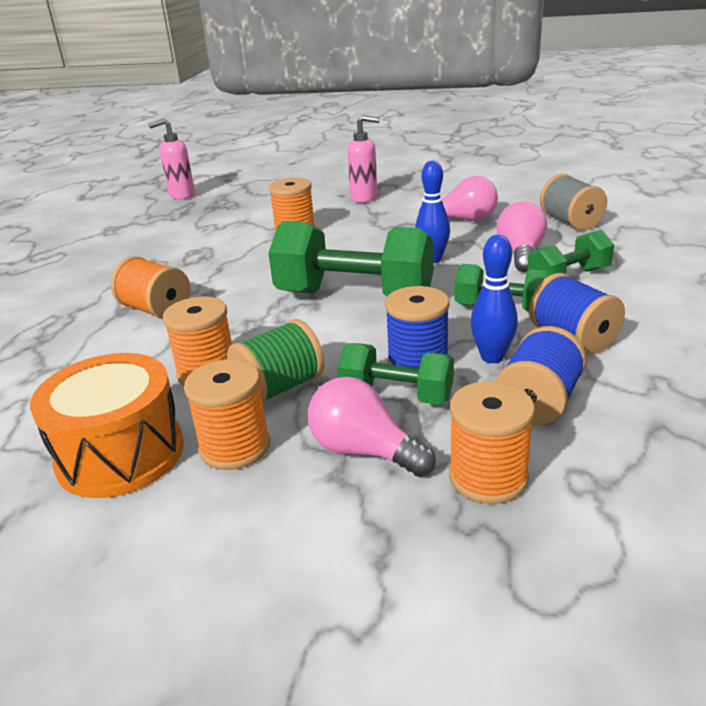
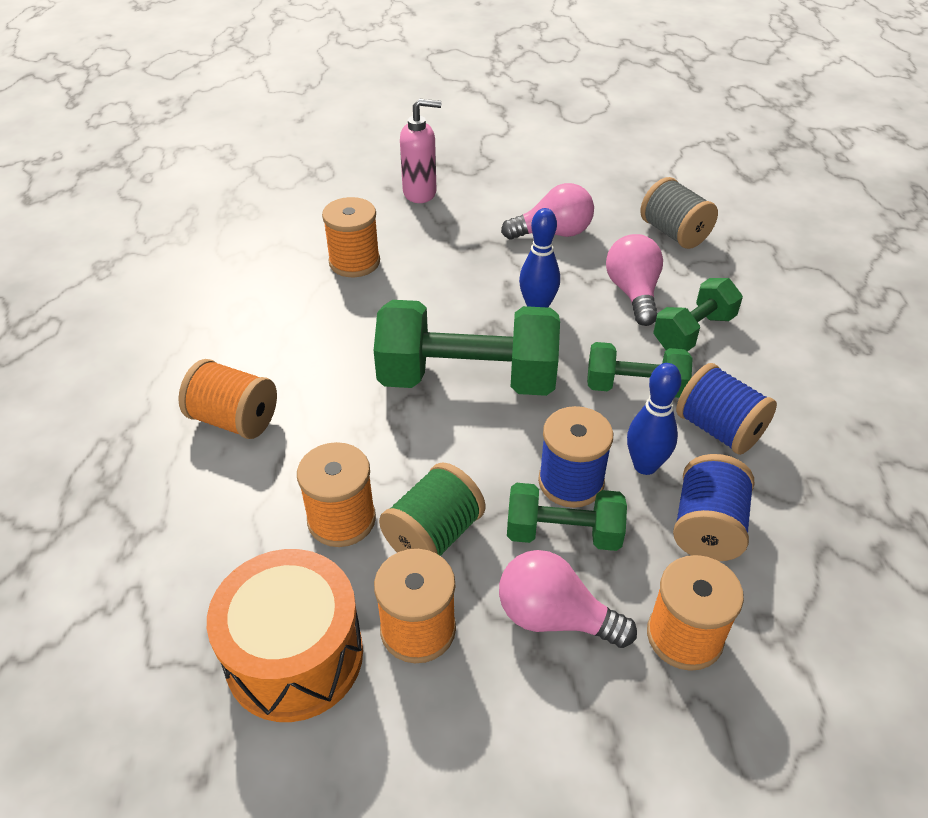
camera: 15 degrees left, 15 degrees up
(181, 195) = (172, 192): pink soap dispenser -> none

